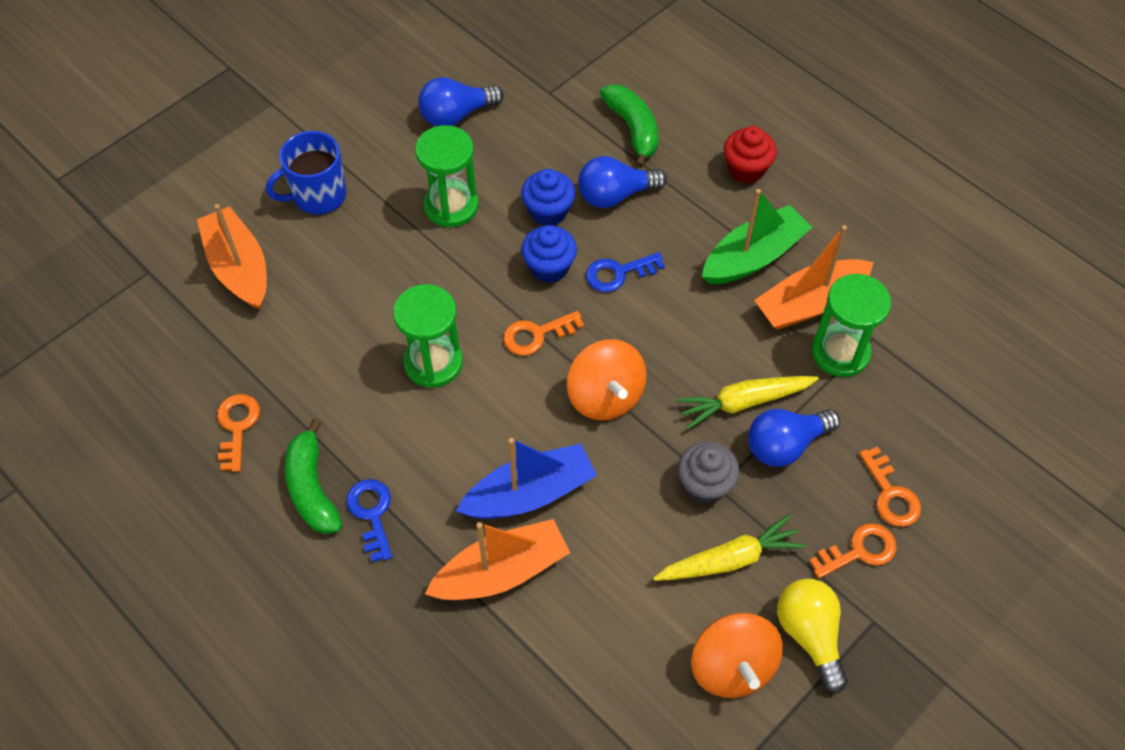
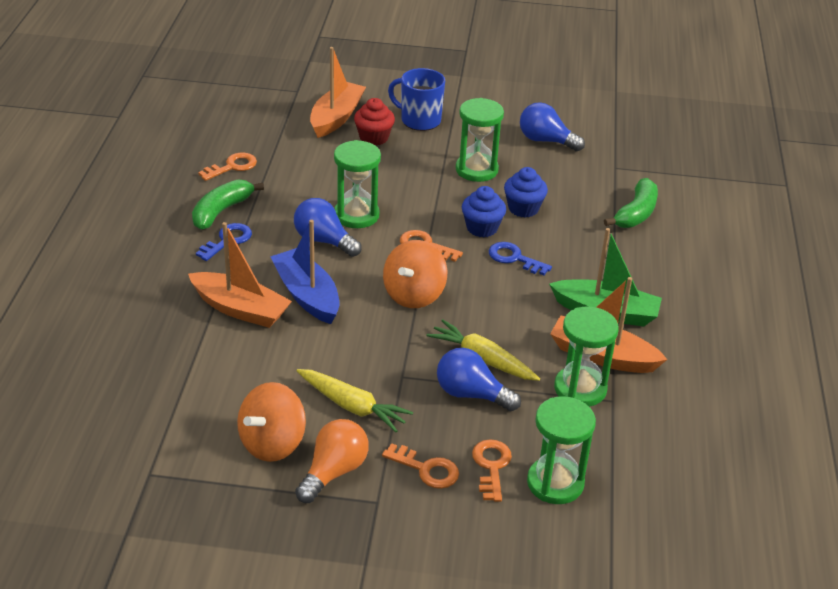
camera: 50 degrees right, 20 degrees down
(529, 494) = (307, 295): blue boat -> blue boat turned 150 degrees counterclockwise
(615, 195) = (573, 229): blue light bulb -> blue light bulb (324, 241)
(705, 484) = (397, 369): grey cupcake -> none
(746, 169) = (674, 277): red cupcake -> red cupcake (374, 138)
(809, 634) = (334, 472): yellow light bulb -> orange light bulb
(891, 494) = (491, 466): orange key -> orange key turned 150 degrees clockwise
(944, 458) = (555, 483): none -> green hourglass

